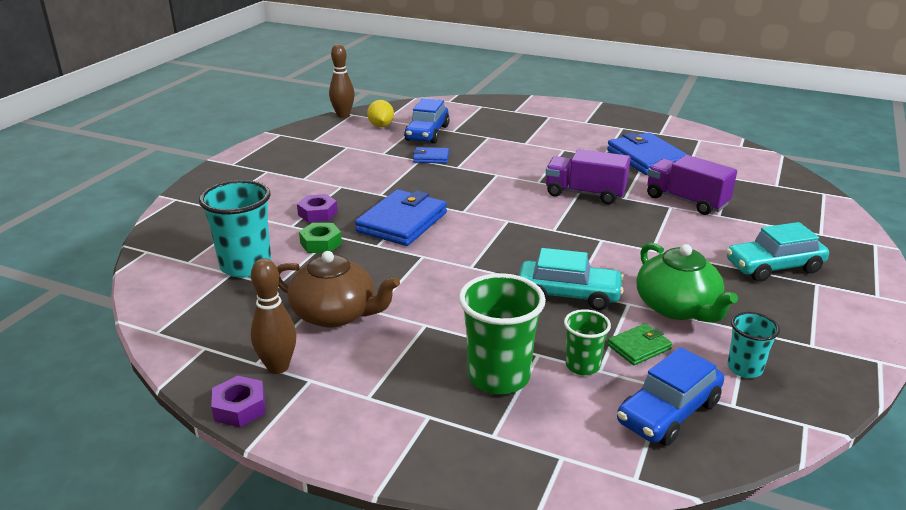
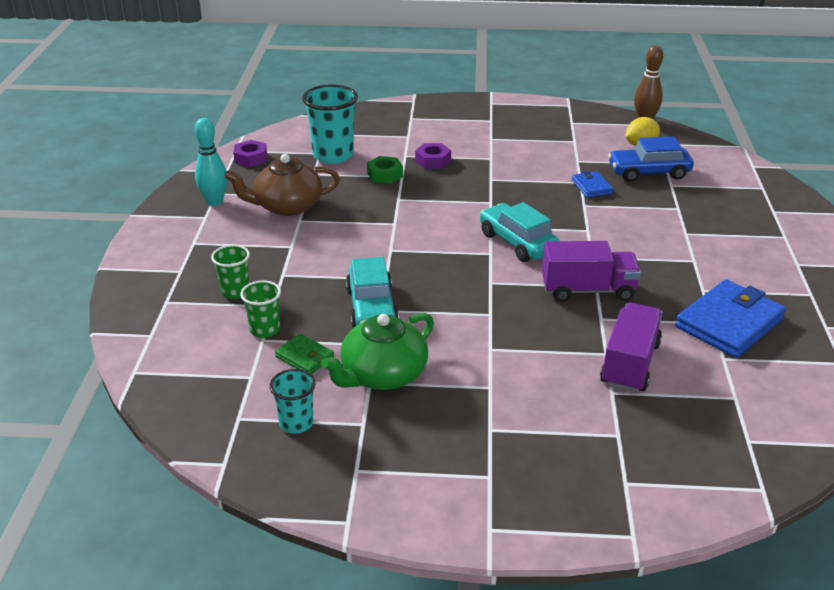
camera: 70 degrees right, 5 degrees up
(240, 407) = (168, 201): purple nut -> purple nut (251, 158)
(278, 367) = (214, 202): brown bowling pin -> turquoise bowling pin
(335, 314) = (287, 206): brown teapot -> brown teapot turned 75 degrees clockwise
(402, 222) = (445, 201): blue wallet -> none
(498, 377) = (235, 292): green cup -> green cup, size x0.56
(585, 194) = (588, 290): purple truck -> purple truck turned 90 degrees clockwise
(668, 412) = (217, 382): blue car -> none
(774, 267) = (507, 440): turquoise car -> turquoise car (517, 243)

